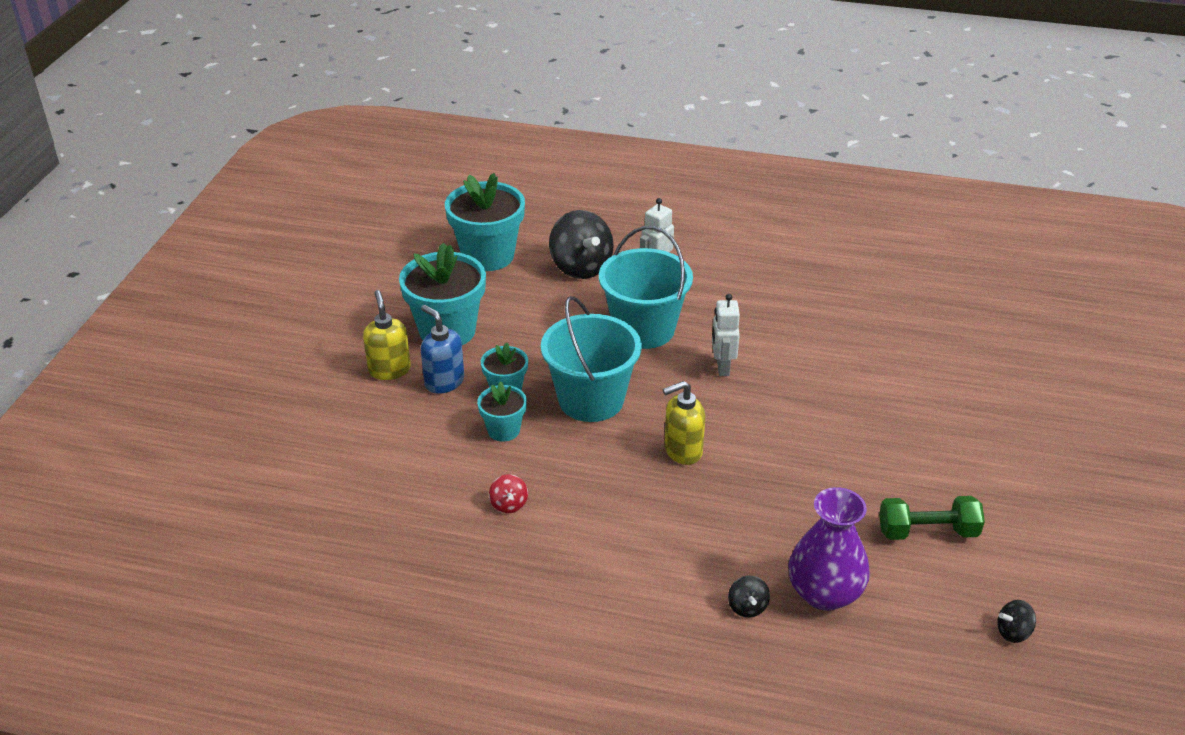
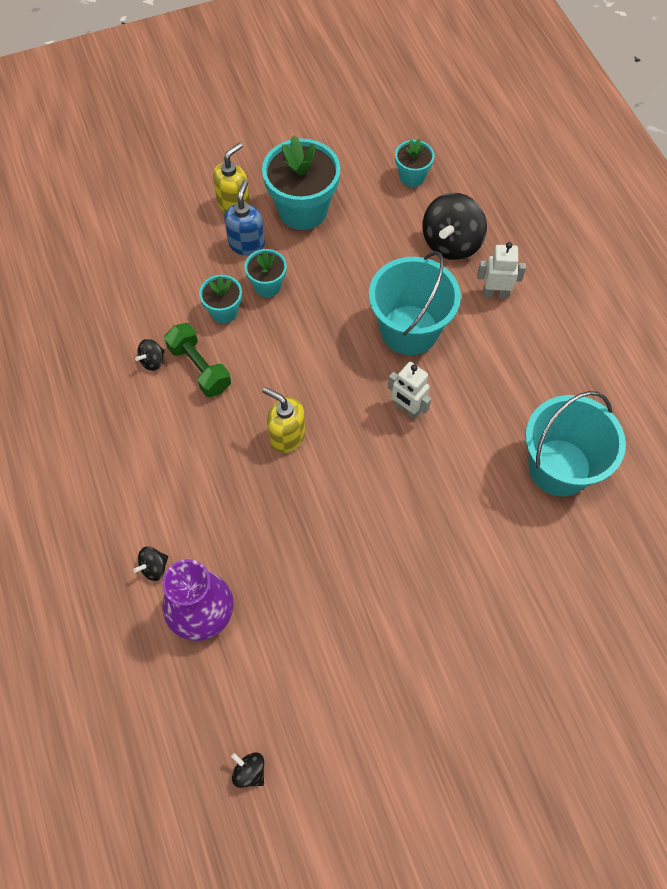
camera: 55 degrees right, 25 degrees up
(488, 256) = (412, 177): turquoise flower pot -> turquoise flower pot, size x0.53
(509, 504) = (152, 361): red spinning top -> black spinning top
(591, 400) = (298, 344): turquoise bucket -> turquoise bucket (559, 467)
(722, 367) = (407, 409): white robot -> white robot turned 105 degrees counterclockwise
(927, 532) = (320, 657): green dumbbell -> green dumbbell (199, 368)

